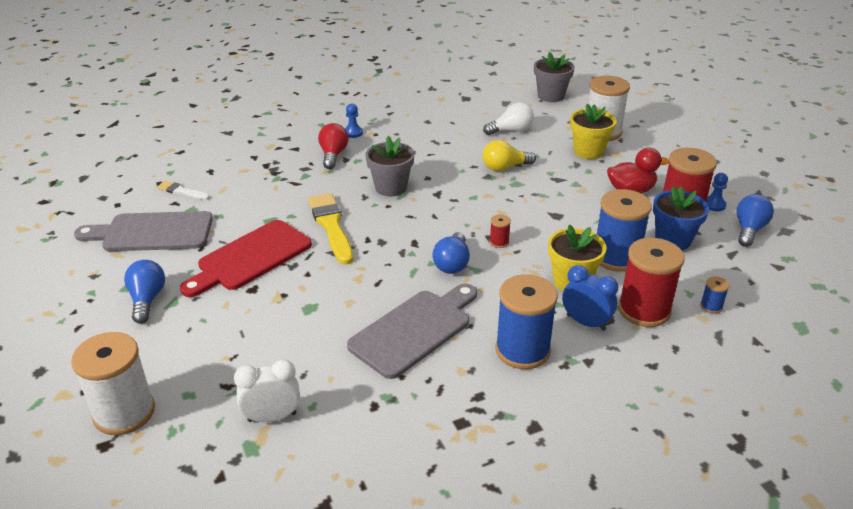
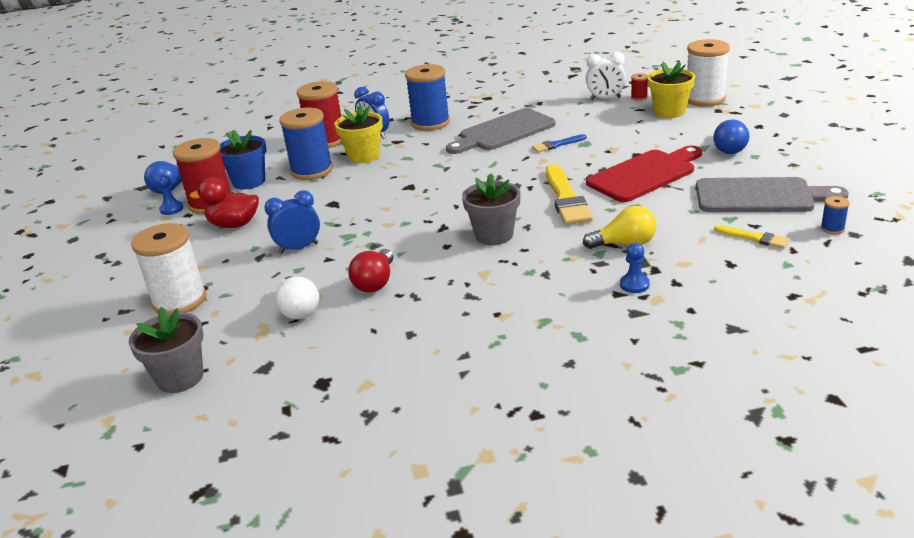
camera: 165 degrees left, 5 degrees down
(181, 191) = (754, 238): white brush -> yellow brush
(333, 155) = (562, 280): red light bulb -> red light bulb (375, 282)
(343, 305) = (557, 145): none -> blue brush
(353, 133) = (530, 317): blue pawn -> blue pawn (634, 284)
(452, 263) = (456, 168): blue light bulb -> none
(499, 242) = (405, 183): red spool -> red spool (639, 97)
(505, 167) = (347, 255): yellow light bulb -> yellow light bulb (624, 244)
(511, 131) = (298, 309): white light bulb -> white light bulb turned 105 degrees counterclockwise
(550, 171) = (298, 248): none -> blue clock
(588, 151) = (228, 272): yellow flower pot -> yellow flower pot (669, 112)
(711, 306) = (275, 142): blue spool -> blue spool (832, 229)

